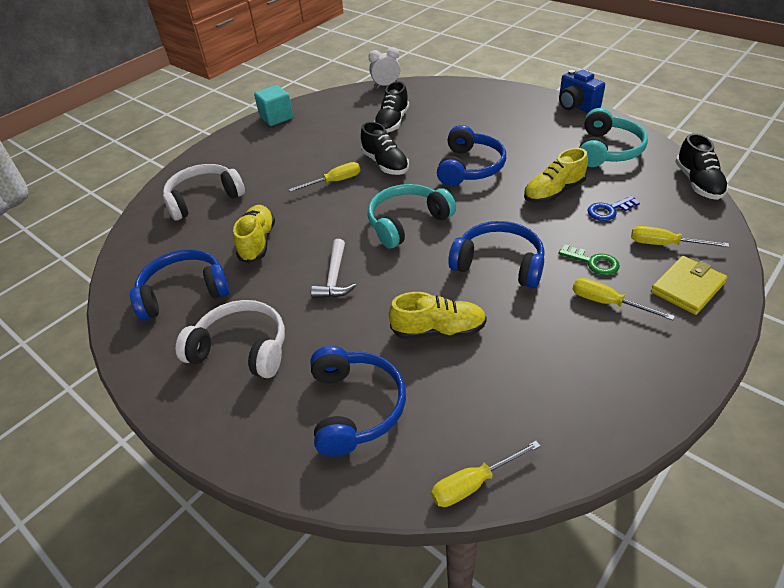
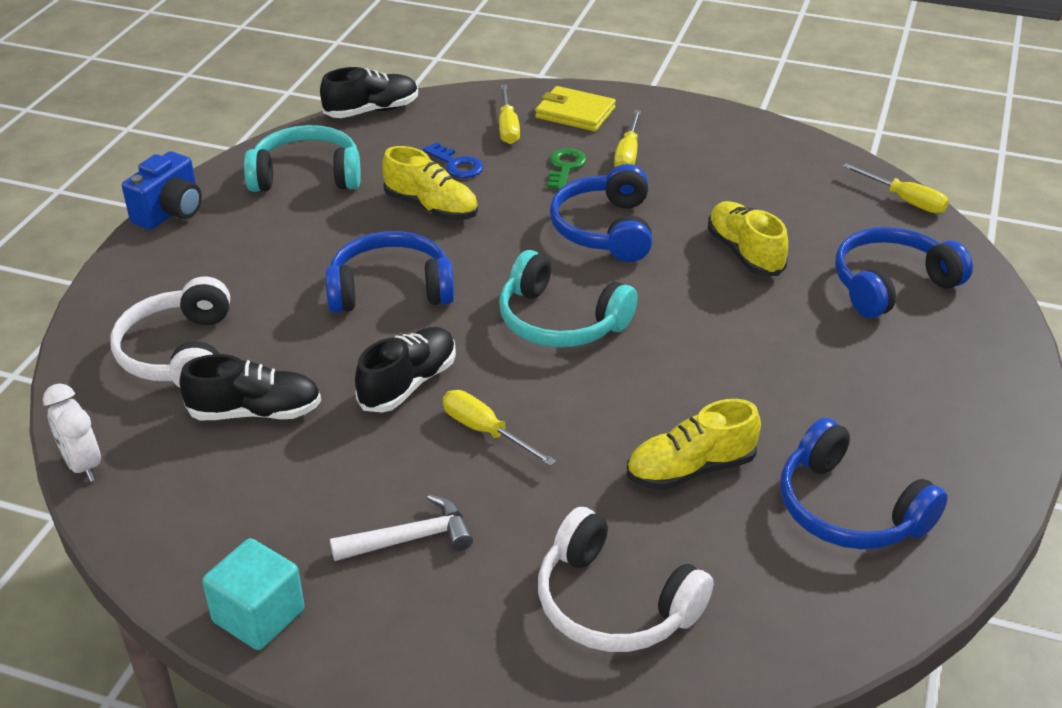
camera: 115 degrees left, 5 degrees down
(241, 349) = (892, 401): white headphones -> white headphones (179, 353)
(334, 278) = (715, 358): white hammer -> white hammer (411, 538)

